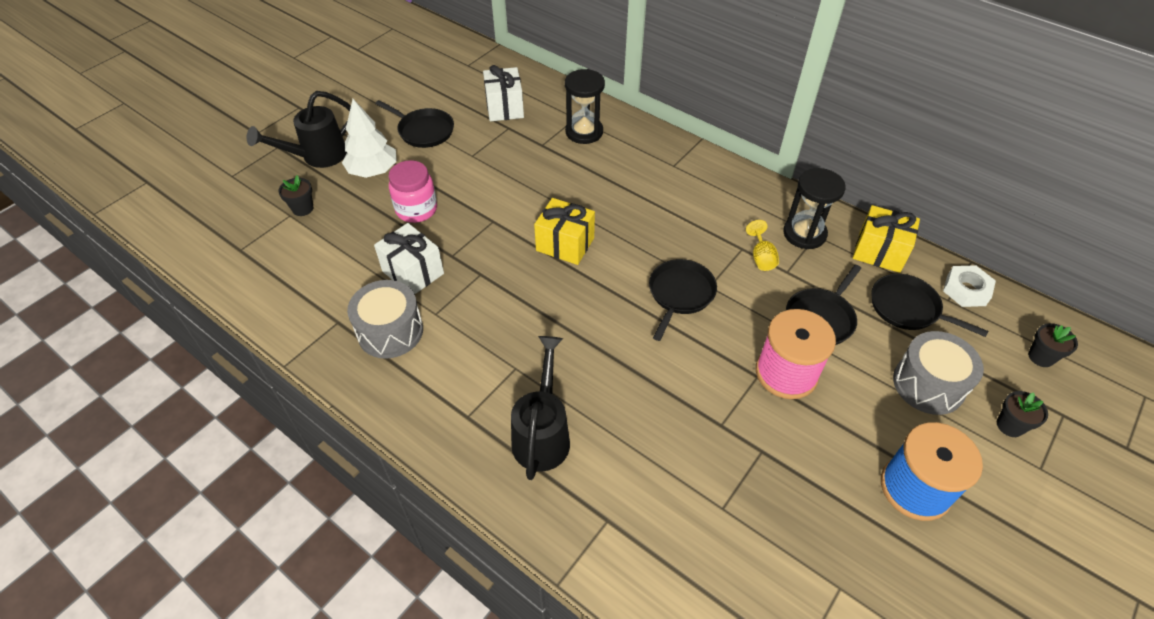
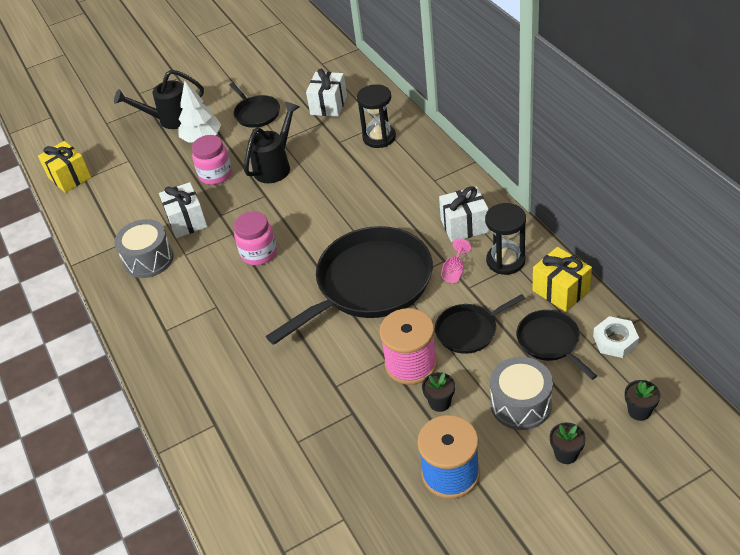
camera: 30 degrees right, 5 degrees down
(303, 208) = (139, 157): black flower pot -> black flower pot (440, 402)
(528, 290) = (259, 253): none -> pink jar
(542, 433) = (207, 355): black watering can -> black watering can (276, 166)
(565, 244) = (307, 225): yellow gift -> yellow gift (69, 177)
(680, 294) = (369, 284): black pan -> black pan, size x2.04
(738, 207) = (464, 226): none -> white gift
(761, 257) = (455, 271): yellow goblet -> pink goblet

